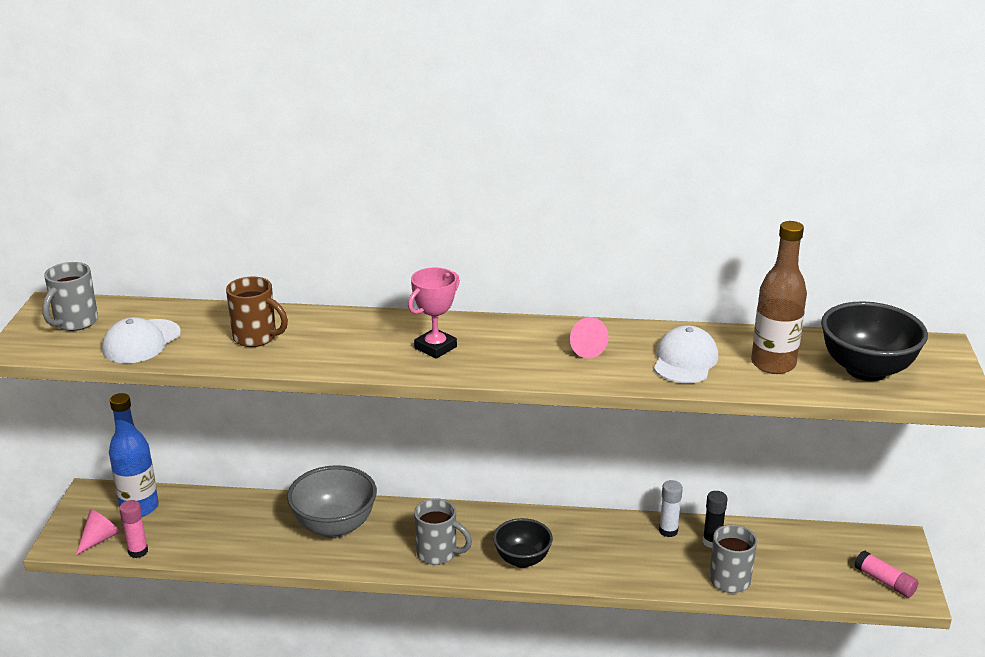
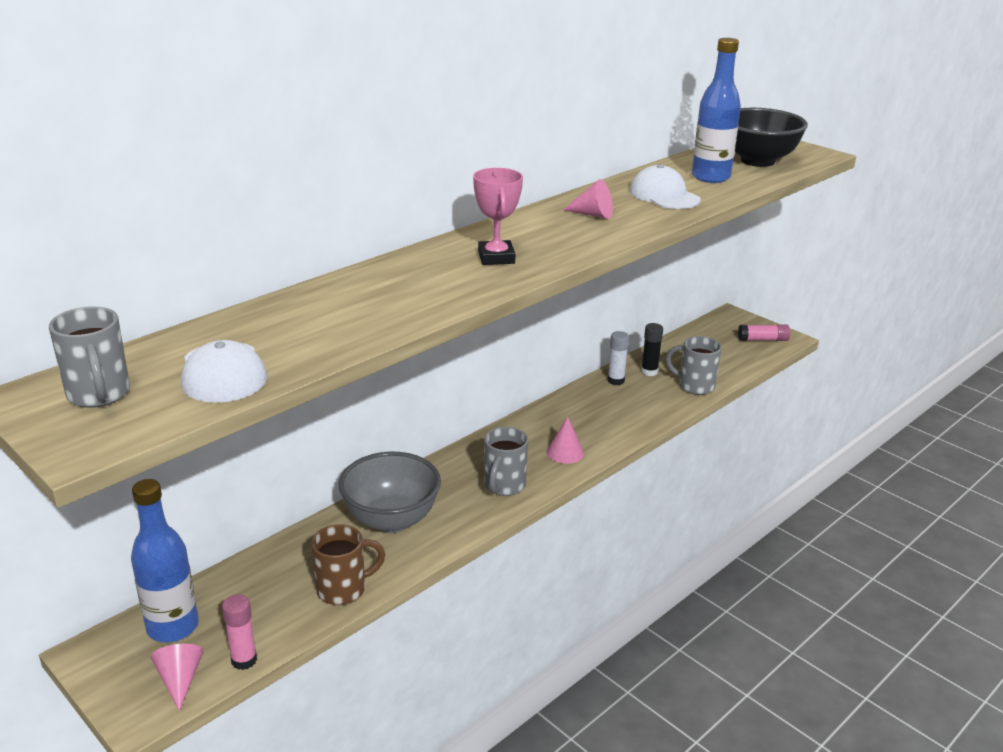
camera: 50 degrees left, 0 degrees up
(256, 338) = (333, 317): brown mug -> brown mug (343, 590)
(438, 553) = (504, 486): grey mug -> grey mug turned 135 degrees clockwise
(522, 559) = (565, 452): black bowl -> pink cone
(773, 364) = (710, 177): brown bottle -> blue bottle

